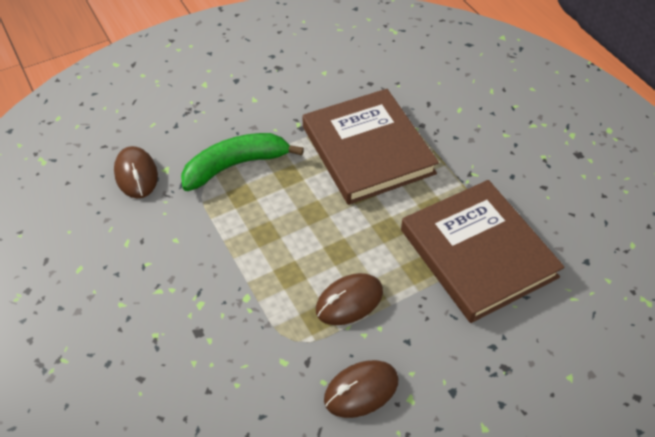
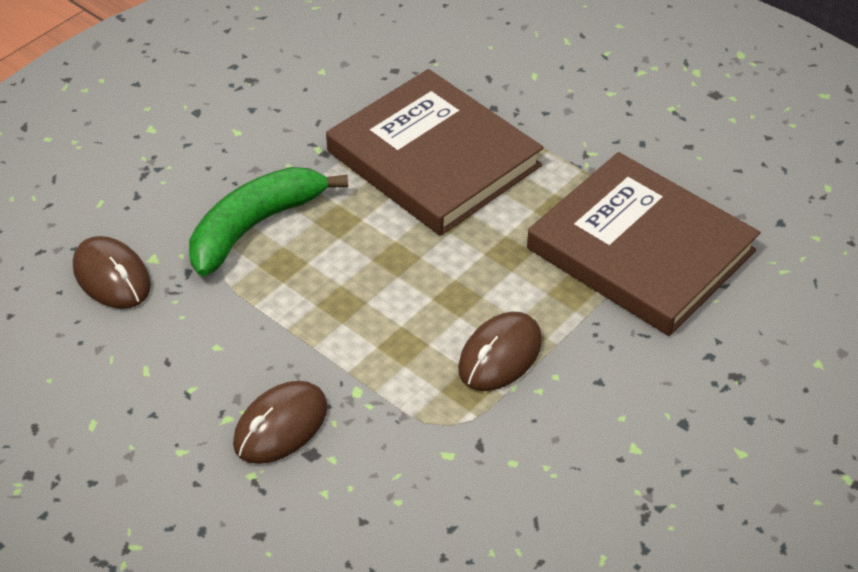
camera: 20 degrees left, 5 degrees down
(361, 390) = (566, 457): brown mouse -> brown mouse (280, 426)

